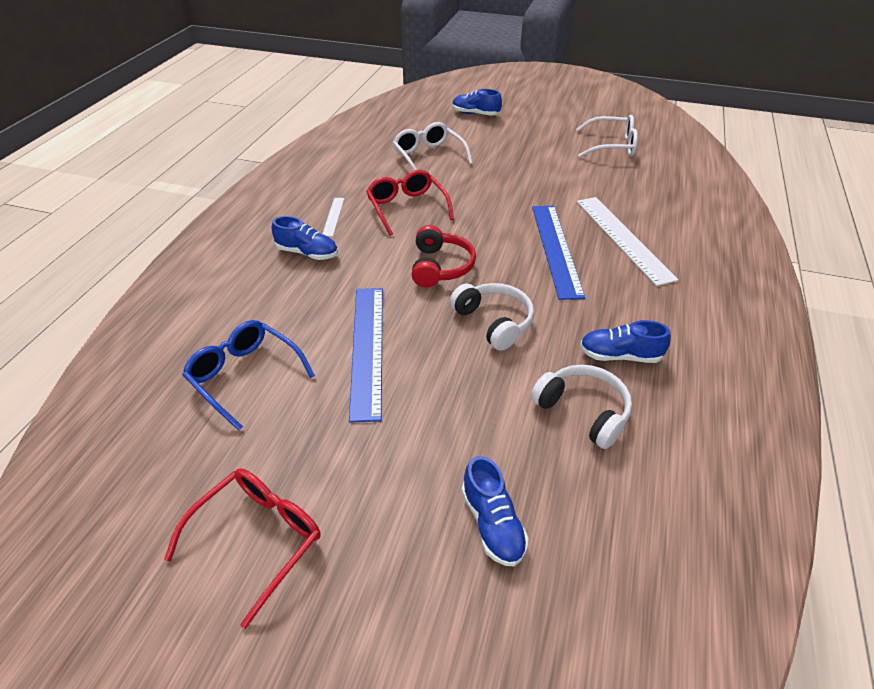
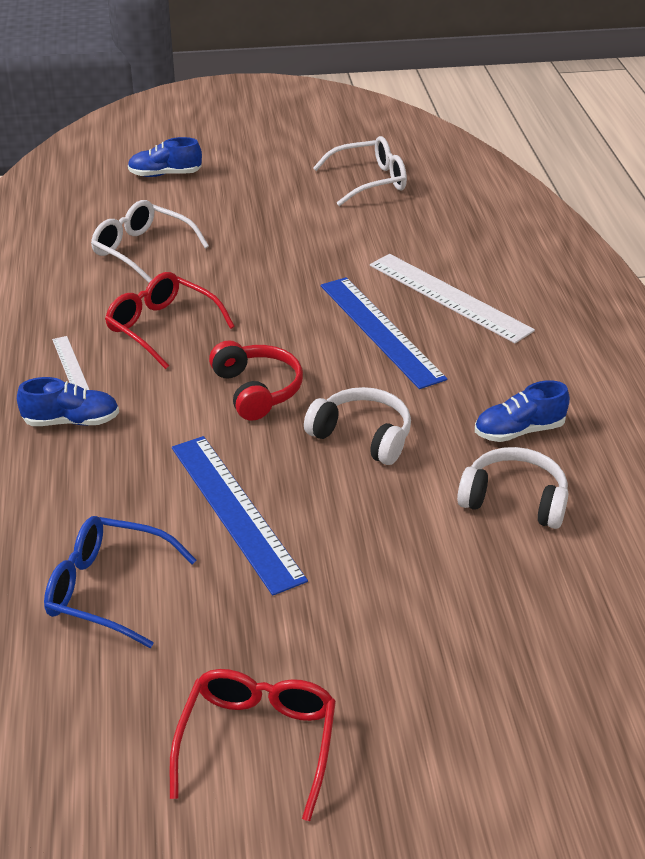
camera: 25 degrees left, 5 degrees down
(492, 523) = (490, 637): blue shoe -> none

